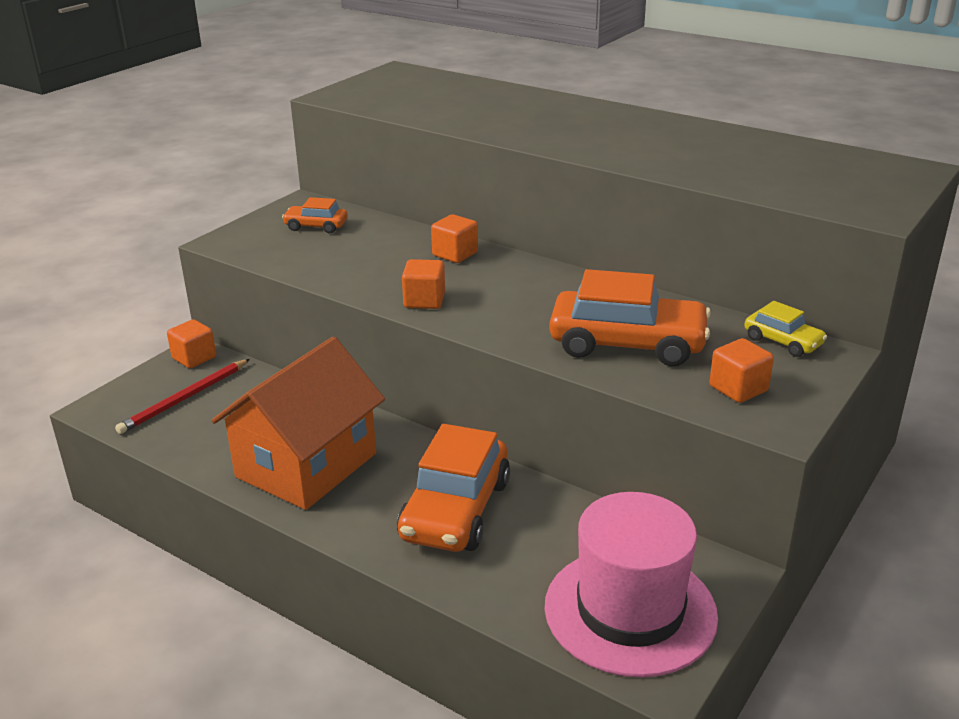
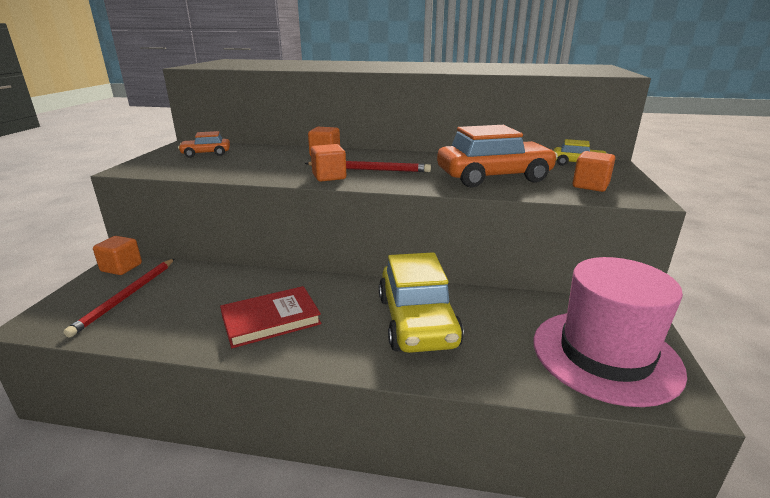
camera: 25 degrees left, 5 degrees down
(306, 465) = (271, 320): orange house -> red book
(455, 510) = (417, 321): orange car -> yellow car
(484, 297) = (370, 169): none -> red pencil

